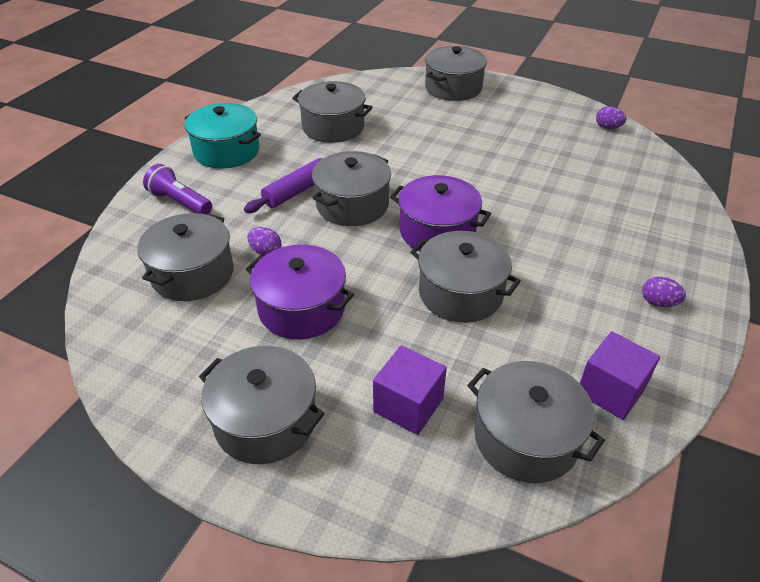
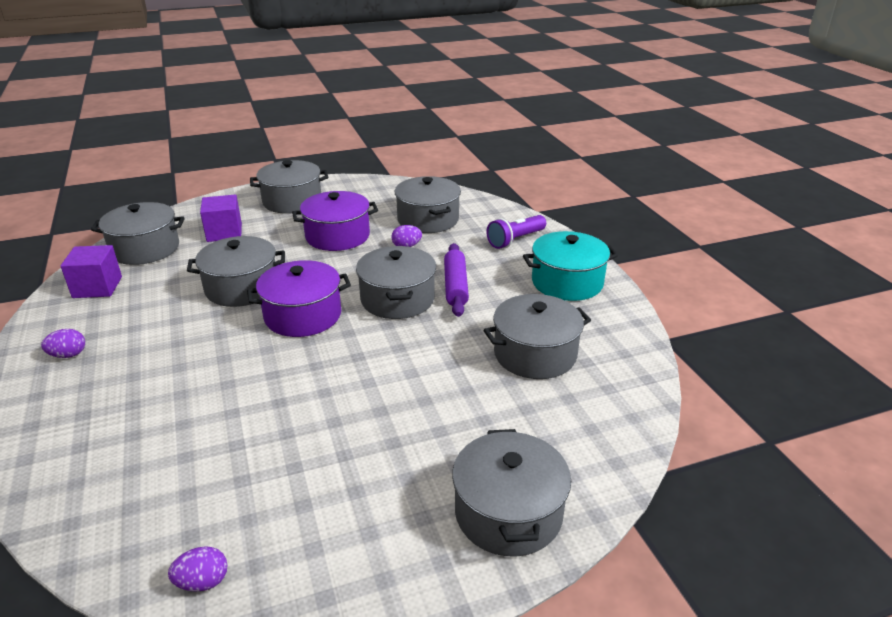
camera: 135 degrees right, 10 degrees down
(180, 202) = (515, 240): purple flashlight -> purple flashlight turned 150 degrees clockwise

